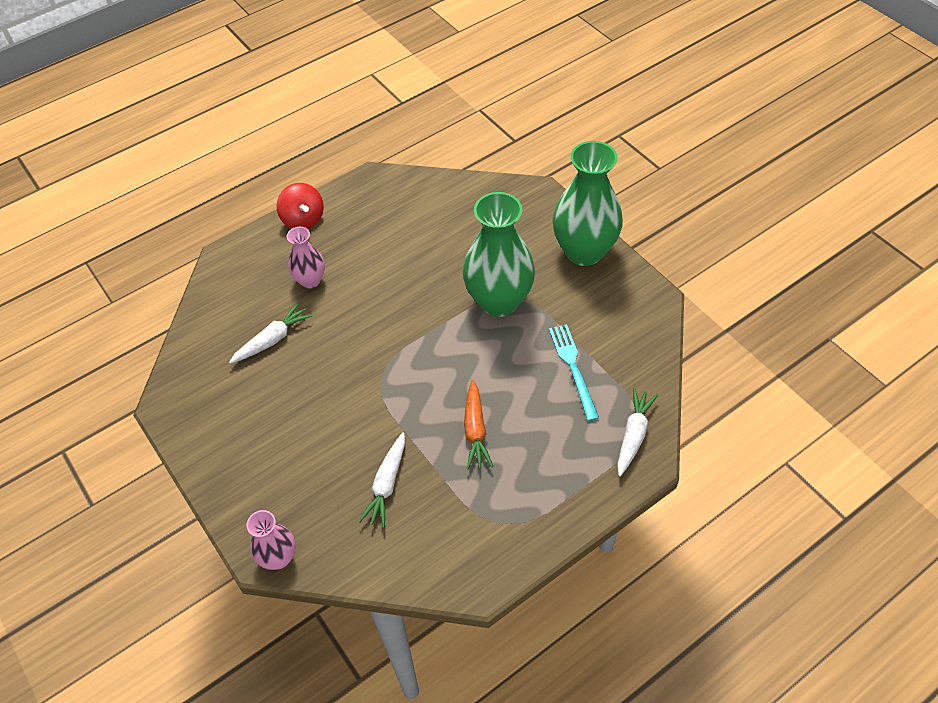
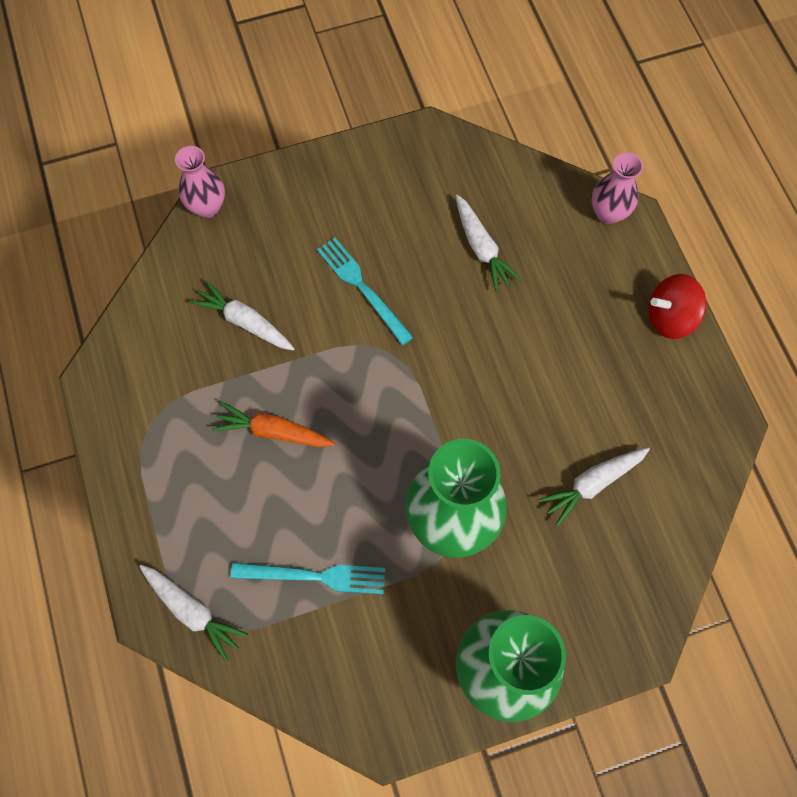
camera: 105 degrees right, 15 degrees up
(310, 280) = (560, 305): pink vase -> pink vase (608, 213)
(330, 409) = (362, 287): none -> turquoise fork
(442, 234) = (592, 484): none -> white carrot

